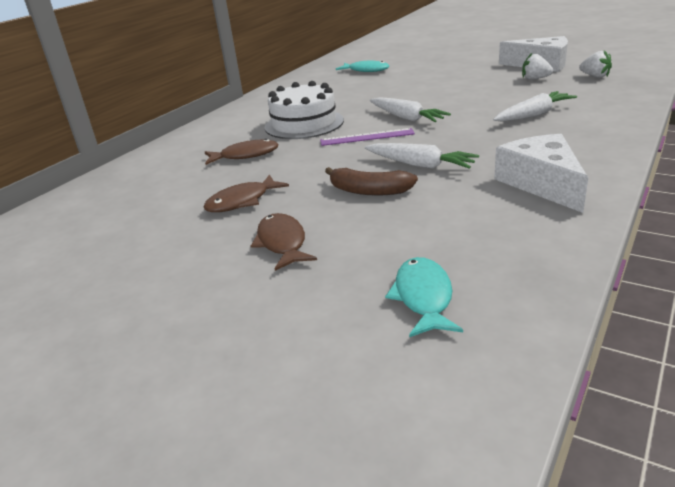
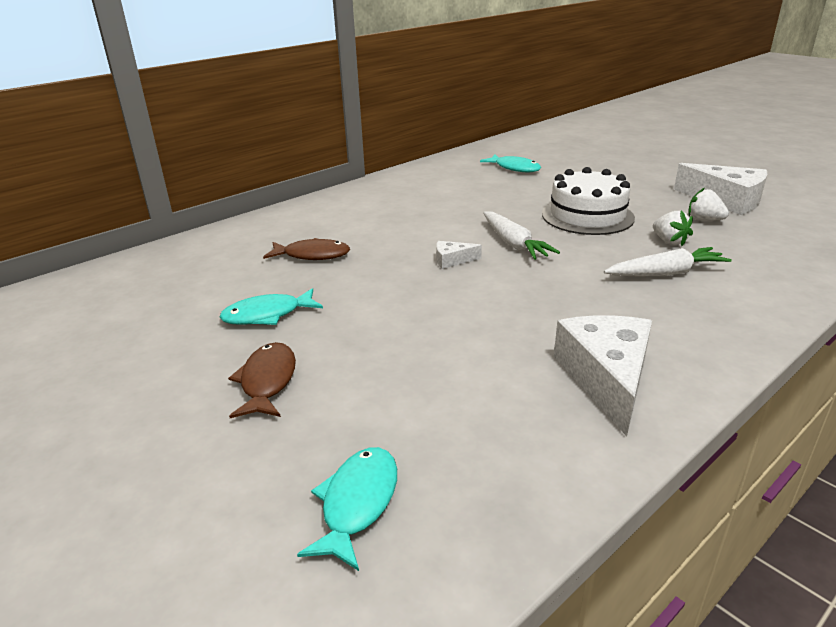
camera: 15 degrees right, 0 degrees up
(242, 201) = (267, 315): brown fish -> turquoise fish
(304, 124) = (399, 227): white cake -> white cake (587, 216)
(367, 137) = (452, 260): purple ruler -> white cheese
(369, 191) = (403, 336): brown banana -> none
(420, 165) = (483, 314): white carrot -> none
(595, 76) = (784, 232): white strawberry -> white strawberry (669, 241)

